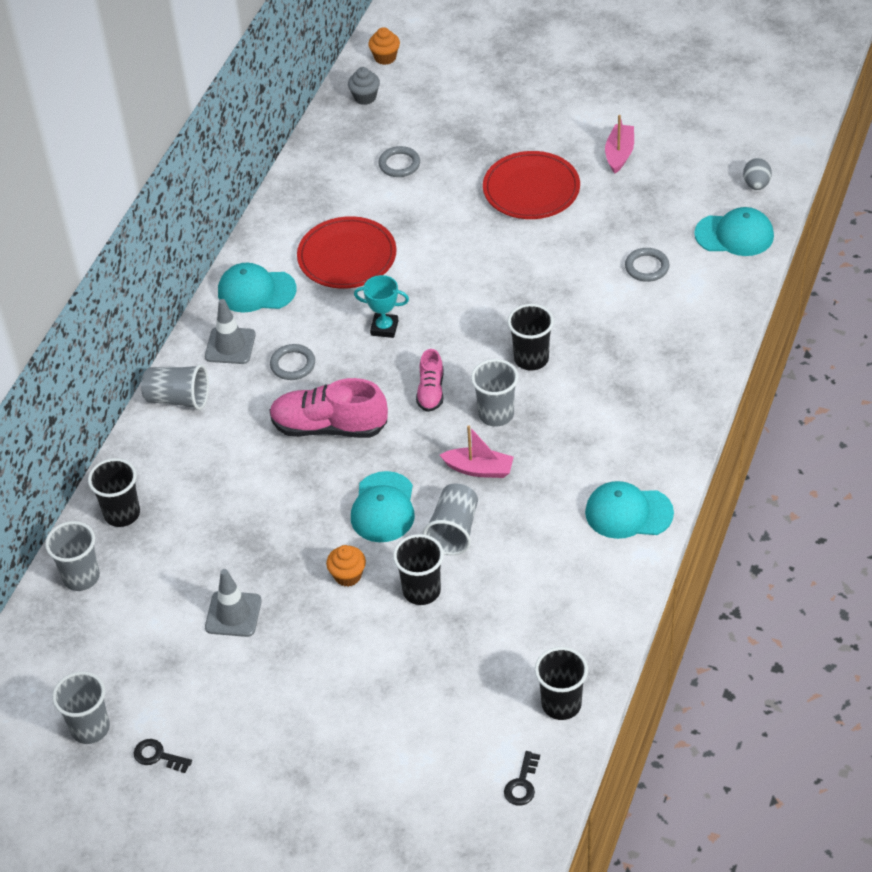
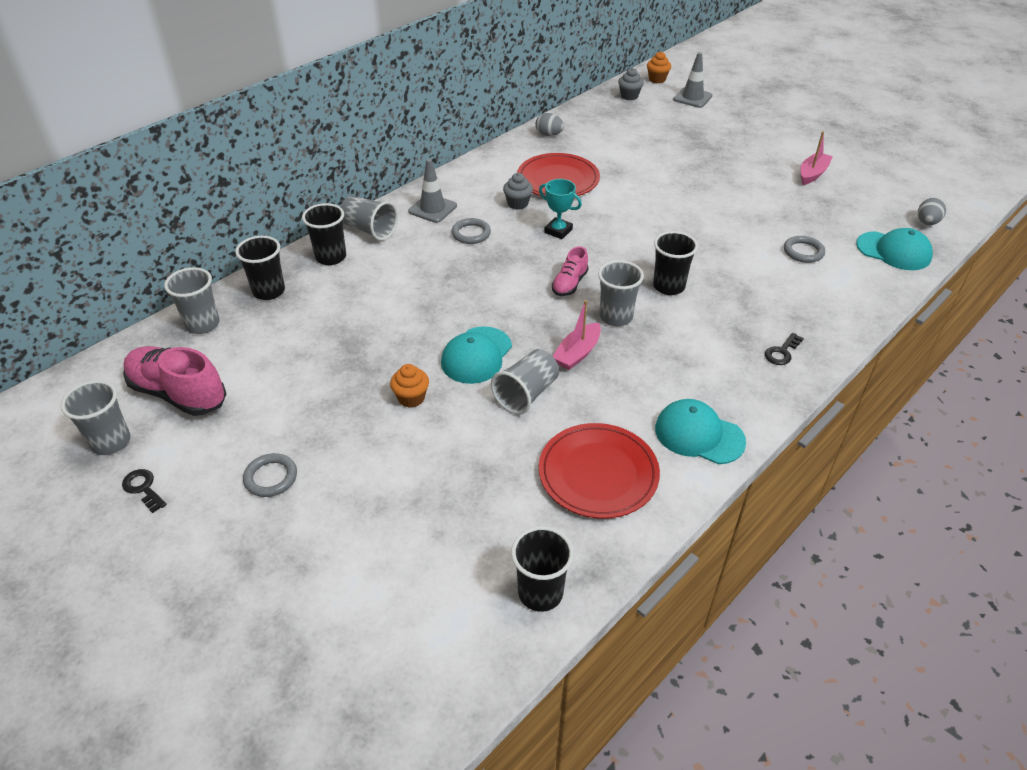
camera: 20 degrees right, 5 degrees down
(233, 614) = (295, 394): grey traffic cone -> grey traffic cone (692, 98)
(256, 291) = (476, 181): turquoise cap -> none
(301, 192) = (549, 135): none -> grey egg
(321, 306) = (518, 204): none -> grey cupcake
(329, 427) = (471, 283): pink shoe -> pink shoe (178, 394)
(399, 164) = (632, 137): grey ring -> grey ring (271, 477)
(421, 591) = (467, 434): black cup -> black cup (331, 257)
(479, 469) = (577, 353): pink boat -> pink boat turned 90 degrees clockwise
(522, 784) = (453, 662): black key -> black key (782, 352)
(531, 189) = (728, 177): red plate -> red plate (598, 473)

